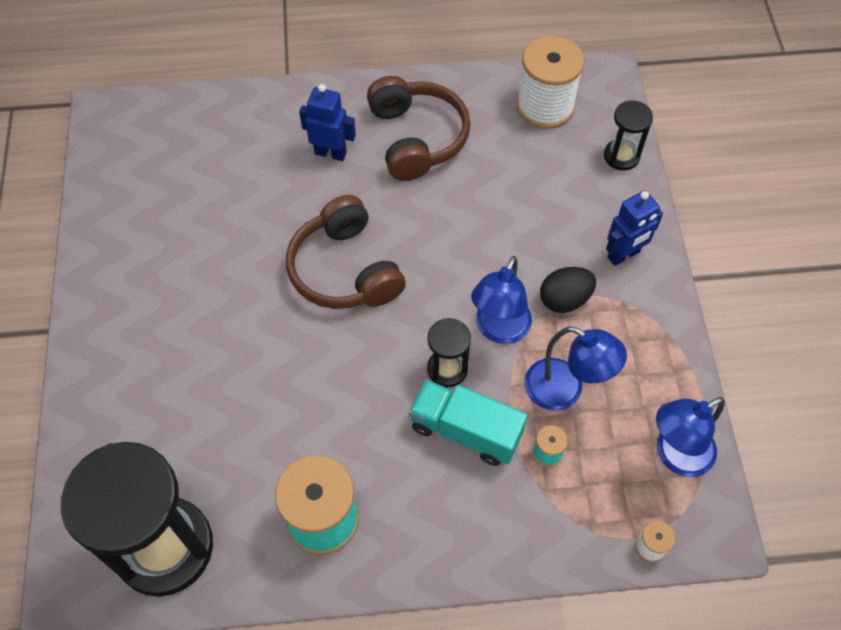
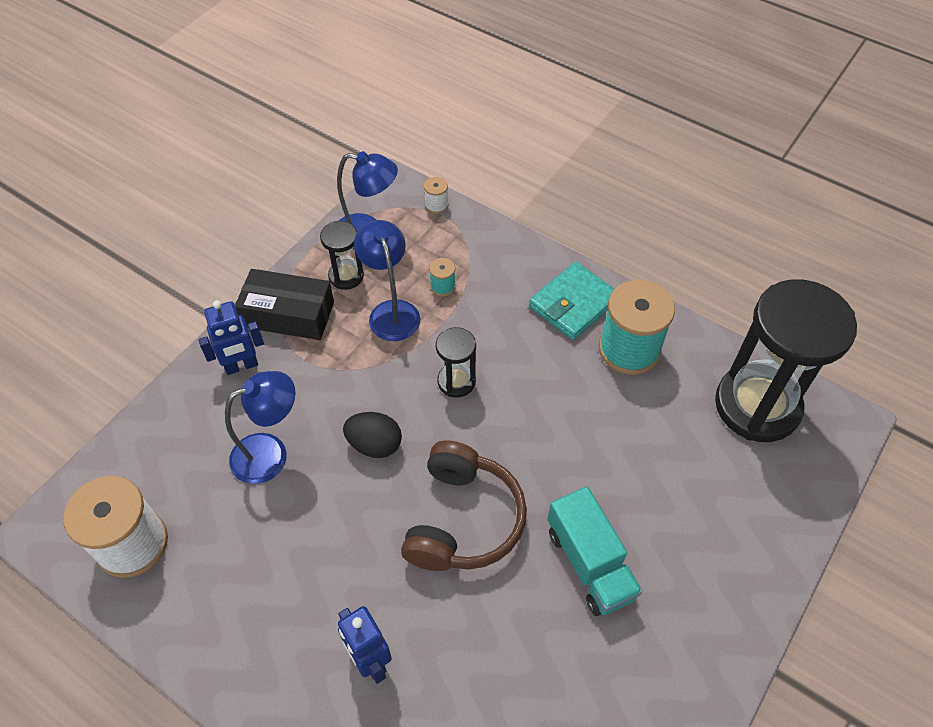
camera: 140 degrees left, 5 degrees down
(412, 530) = (573, 304): none -> turquoise wallet
(417, 138) = (276, 607): brown headphones -> none
(465, 431) = (483, 334): turquoise truck -> turquoise truck (589, 563)
(499, 330) = (391, 381): blue lamp -> blue lamp (270, 453)
(564, 299) = (321, 367): black egg -> black egg (375, 444)
(621, 156) = (138, 443): black hourglass -> black hourglass (346, 276)
(624, 255) = (241, 366): blue robot -> blue robot turned 150 degrees clockwise
(643, 322) = (288, 314): none -> black box

